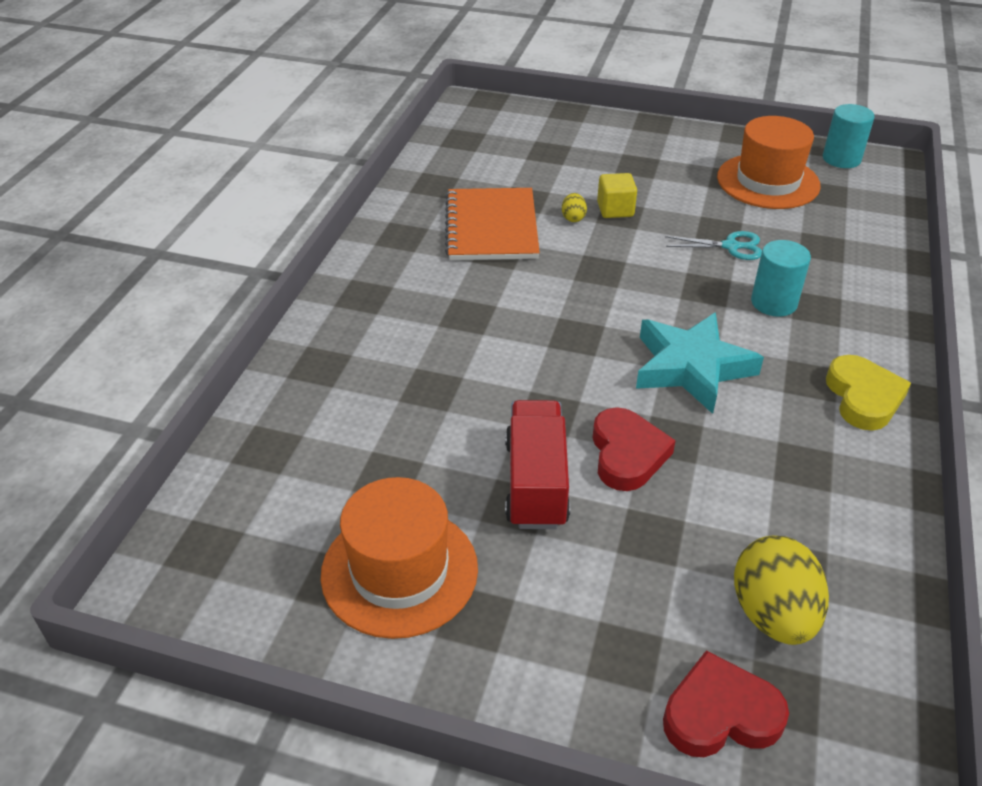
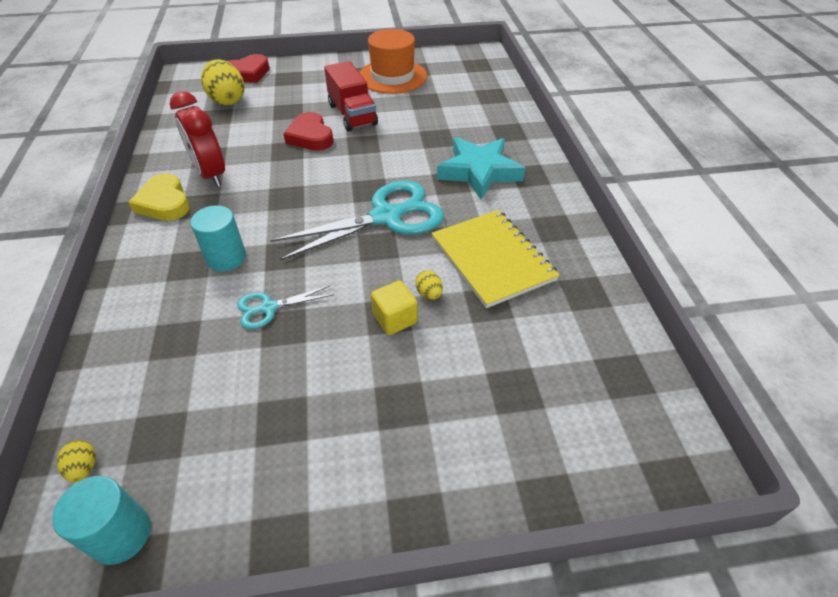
camera: 155 degrees right, 5 degrees up
(491, 227) = (492, 259): orange notebook -> yellow notebook
(574, 296) = (386, 217): none -> turquoise scissors
(691, 368) = (284, 190): turquoise star -> turquoise star (479, 172)
(768, 181) = (233, 432): orange hat -> none
(798, 426) = (211, 174): none -> red clock
(878, 191) = (84, 468): none -> yellow egg

